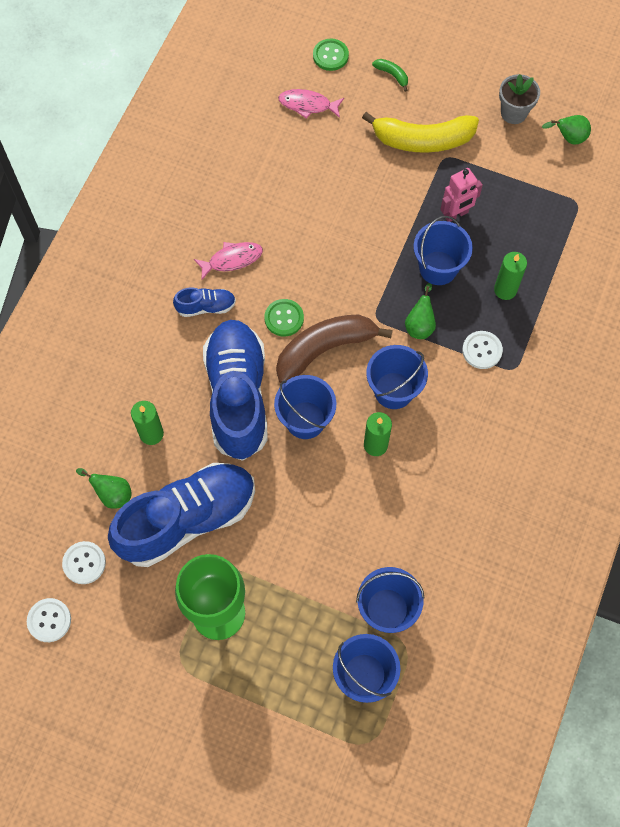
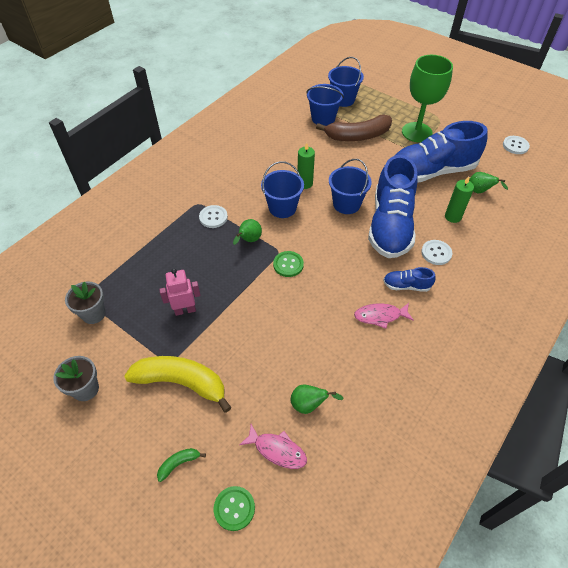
camera: 165 degrees left, 15 degrees down
(84, 563) = (496, 164): white button -> white button (436, 253)
(284, 318) = (347, 265): green button -> green button (288, 264)
(325, 349) = (322, 240): brown banana -> brown banana (357, 136)
(392, 75) = (179, 463): green banana -> green banana turned 90 degrees clockwise
(438, 268) = (218, 274): blue bucket -> none
(505, 290) = (177, 249): green candle -> none
(555, 186) = (93, 314): none -> grey flower pot
(568, 138) = (54, 352): green pear -> green pear (309, 404)

